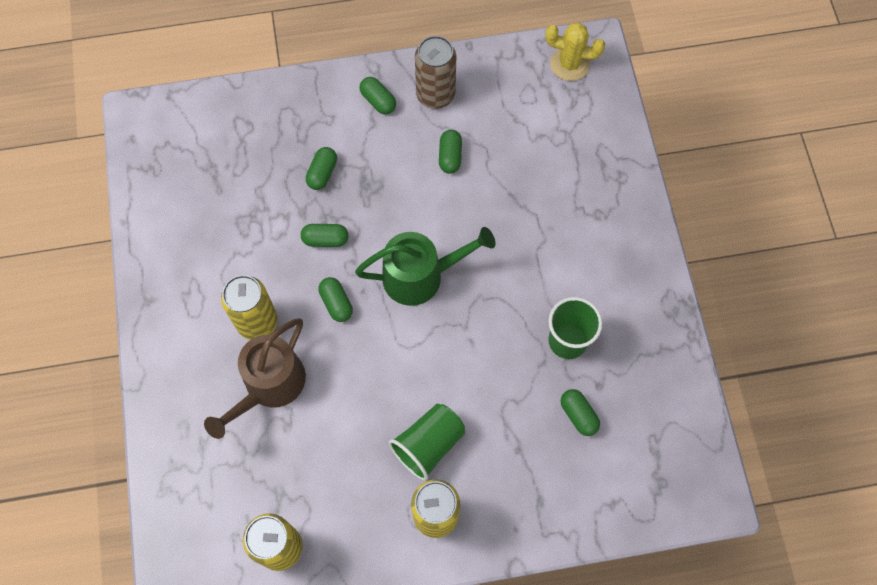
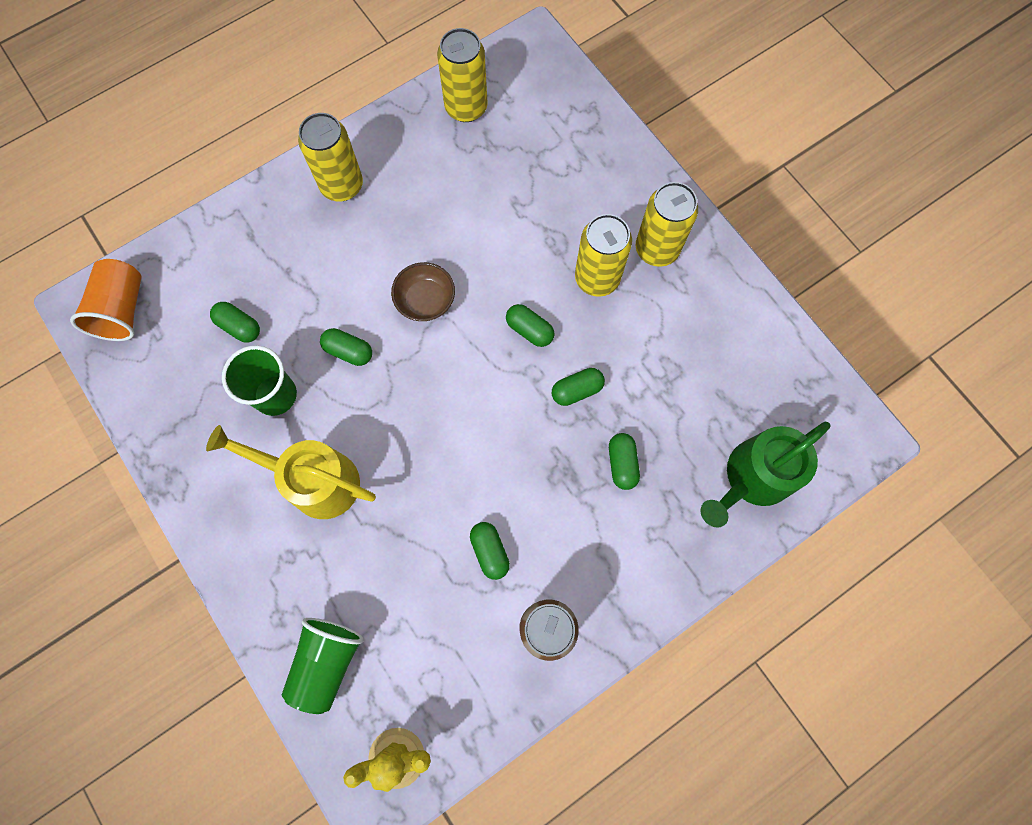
camera: 155 degrees right, 5 degrees up
(193, 325) = (657, 249): none -> yellow can
(269, 385) = (550, 227): brown watering can -> none
(378, 101) = (609, 586): green capsule -> green capsule (348, 351)
(409, 367) = (425, 300): none -> brown bowl
(420, 276) = (457, 395): green watering can -> green watering can (752, 478)
(428, 444) = (375, 240): green cup -> green cup (327, 662)
(559, 259) = (315, 481): none -> yellow watering can
(678, 478) = (122, 309): none -> orange cup

